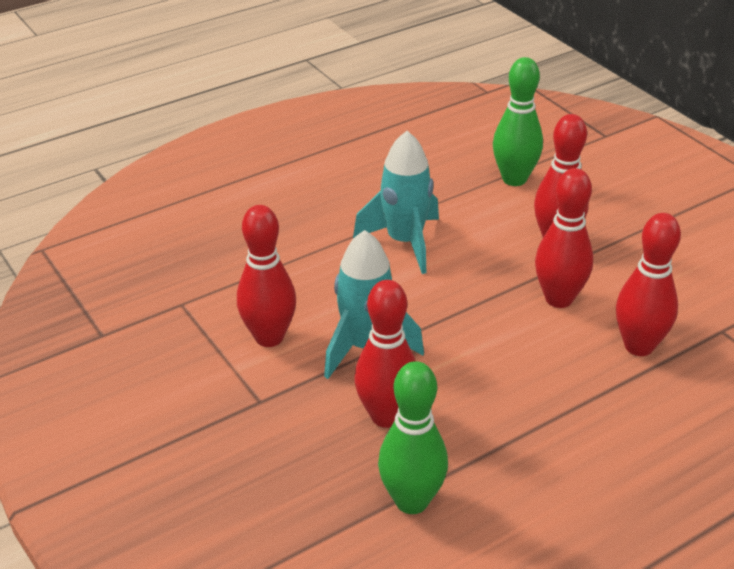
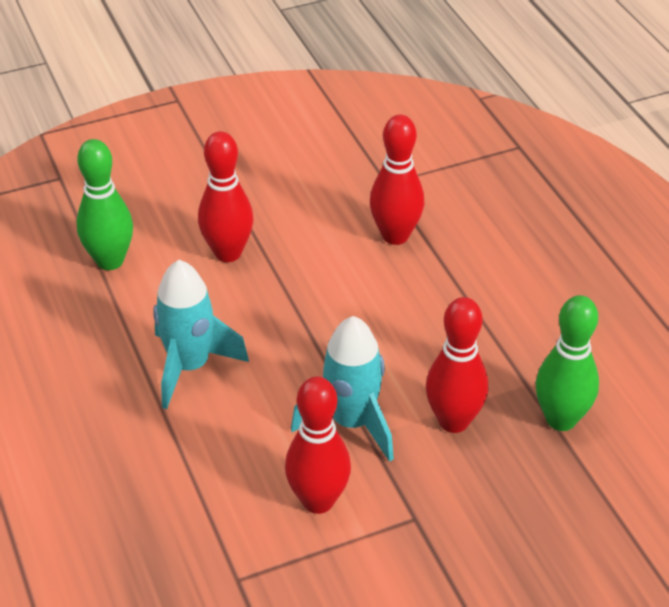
camera: 80 degrees left, 5 degrees up
(559, 299) = (317, 271): red bowling pin -> none

